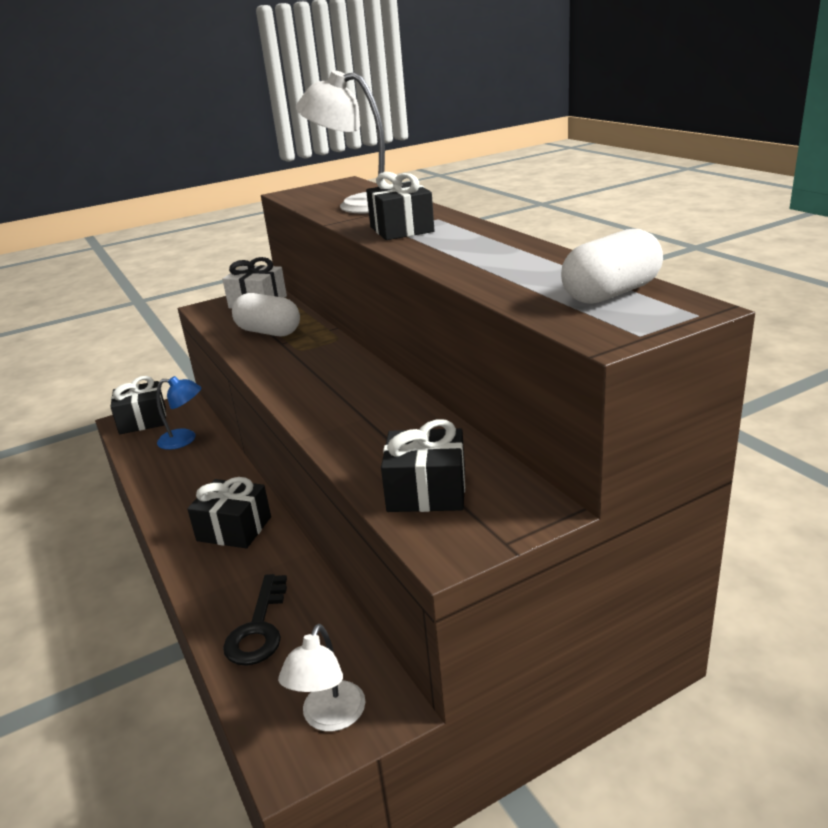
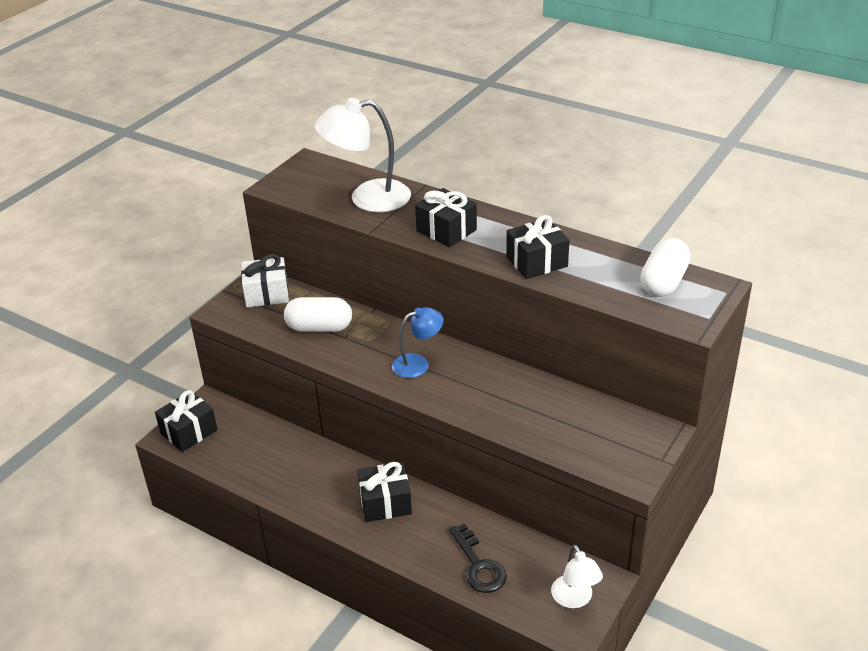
camera: 30 degrees left, 10 degrees up
(185, 439) = (253, 439): blue lamp -> blue lamp (418, 364)
(427, 491) = (587, 439): black gift -> black gift (536, 262)

